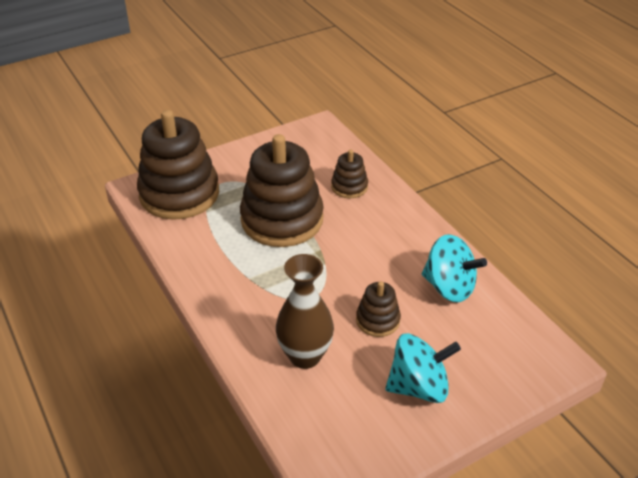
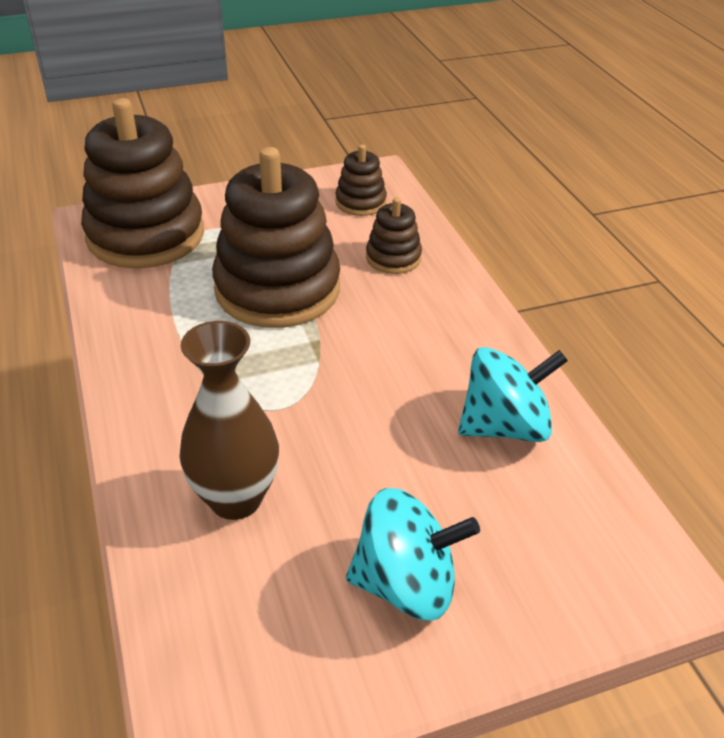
camera: 10 degrees right, 0 degrees up
(378, 320) = (372, 460): brown stacking toy -> brown stacking toy (360, 202)
(449, 287) = (504, 426): turquoise spinning top -> turquoise spinning top turned 60 degrees counterclockwise

